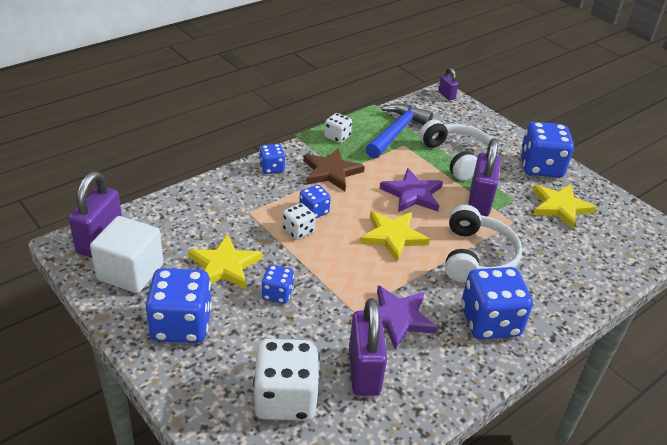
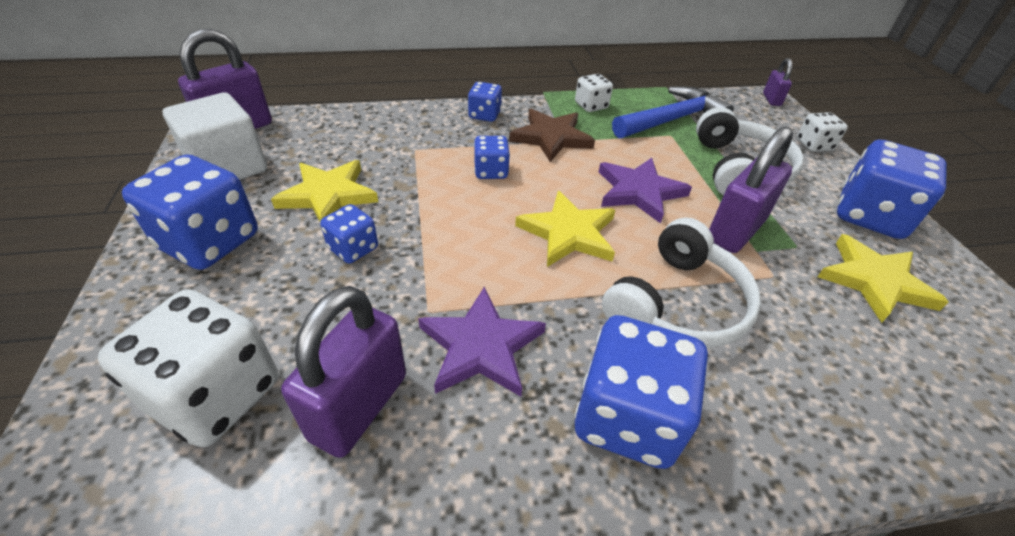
camera: 30 degrees right, 5 degrees up
(298, 231) = (451, 186): white dice -> white dice (814, 145)

